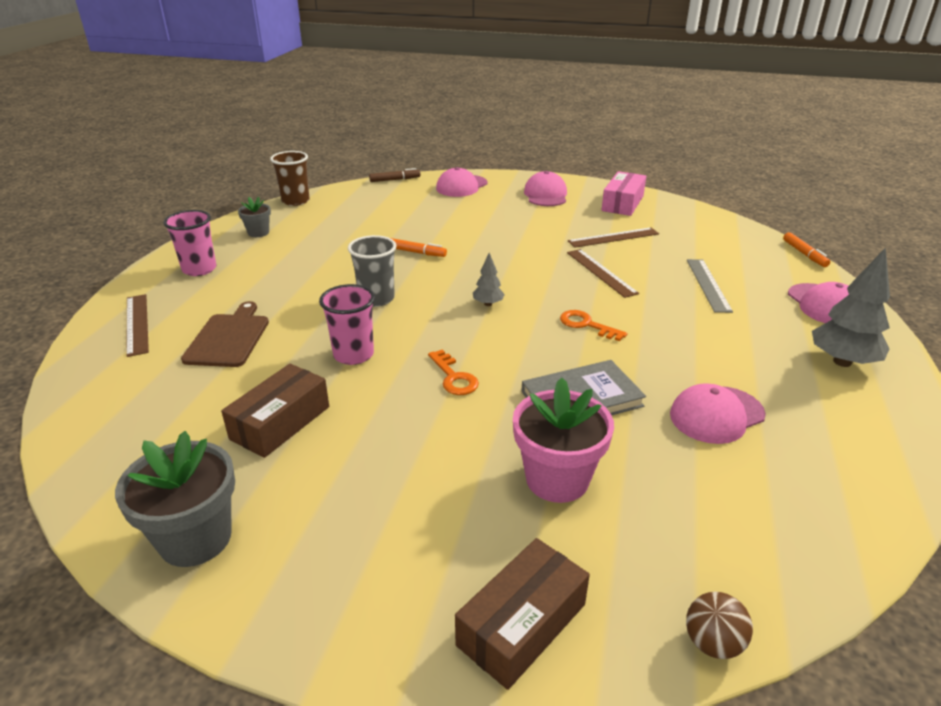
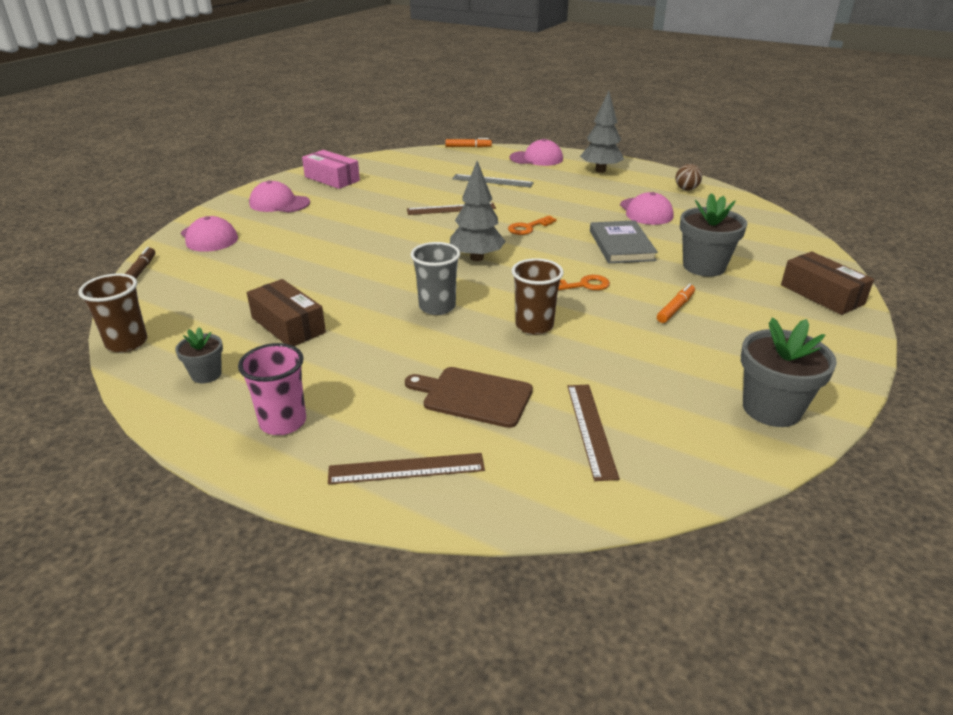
camera: 75 degrees left, 0 degrees up
(280, 422) = (629, 367): brown box -> brown box (288, 325)
(353, 355) = (534, 326): pink cup -> brown cup
(416, 252) = (353, 278): orange marker -> orange marker (675, 308)
(488, 304) = (477, 258): grey tree -> grey tree, size x1.93
(557, 479) = (704, 266): pink flower pot -> grey flower pot
(613, 237) = (394, 194): brown ruler -> brown ruler (591, 429)
(712, 643) = (820, 251): brown ball -> brown ball (686, 189)

